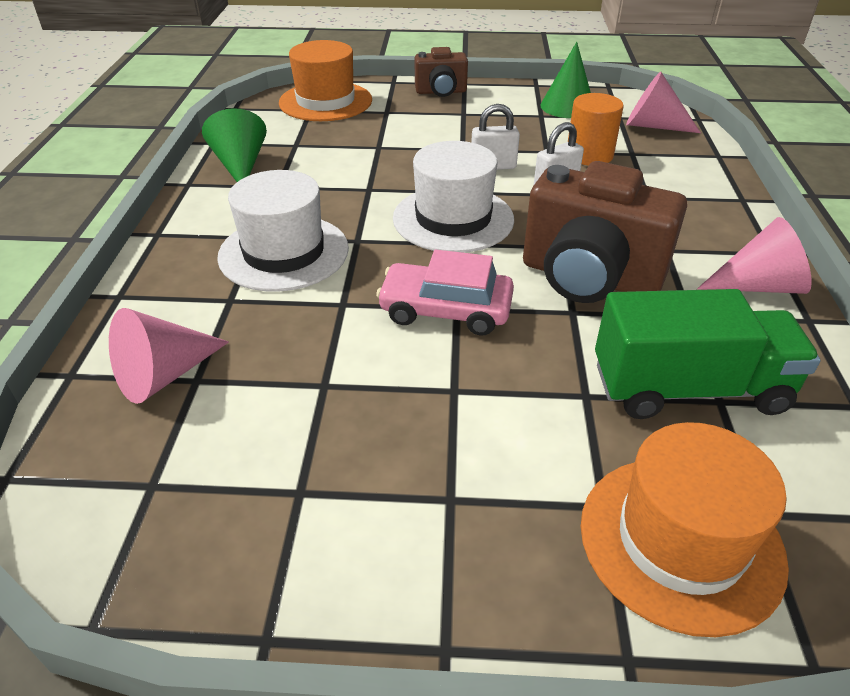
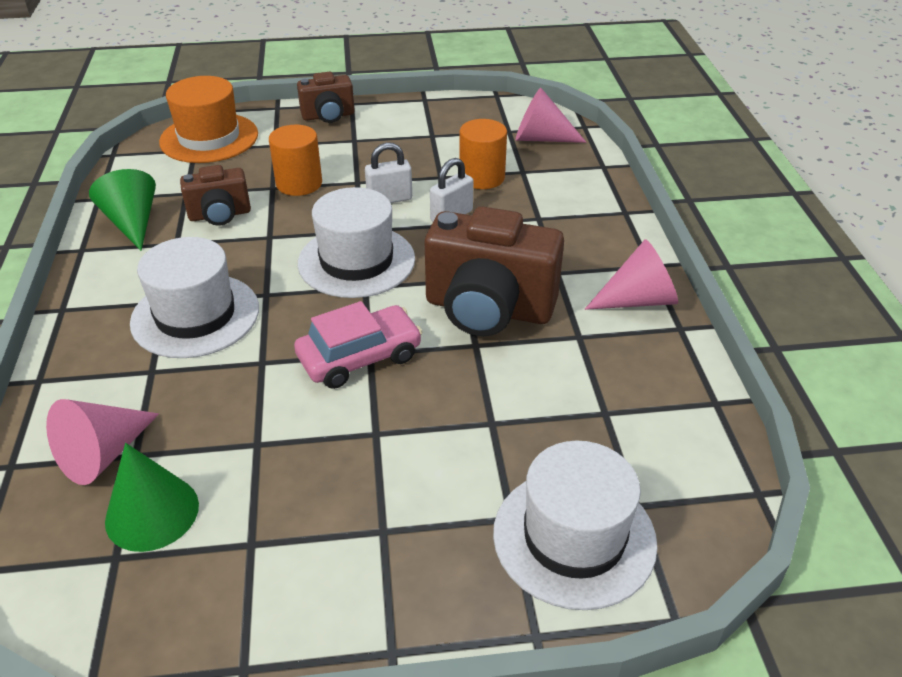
camera: 10 degrees left, 0 degrees up
(324, 166) = (220, 215): none -> brown camera
(405, 146) = (299, 183): none -> orange cylinder
(445, 310) = (359, 357): pink car -> pink car turned 150 degrees clockwise
(567, 106) = (457, 123): green cone -> green cone (152, 512)
(680, 541) = (574, 537): orange hat -> white hat
(689, 388) = (579, 405): green truck -> none

